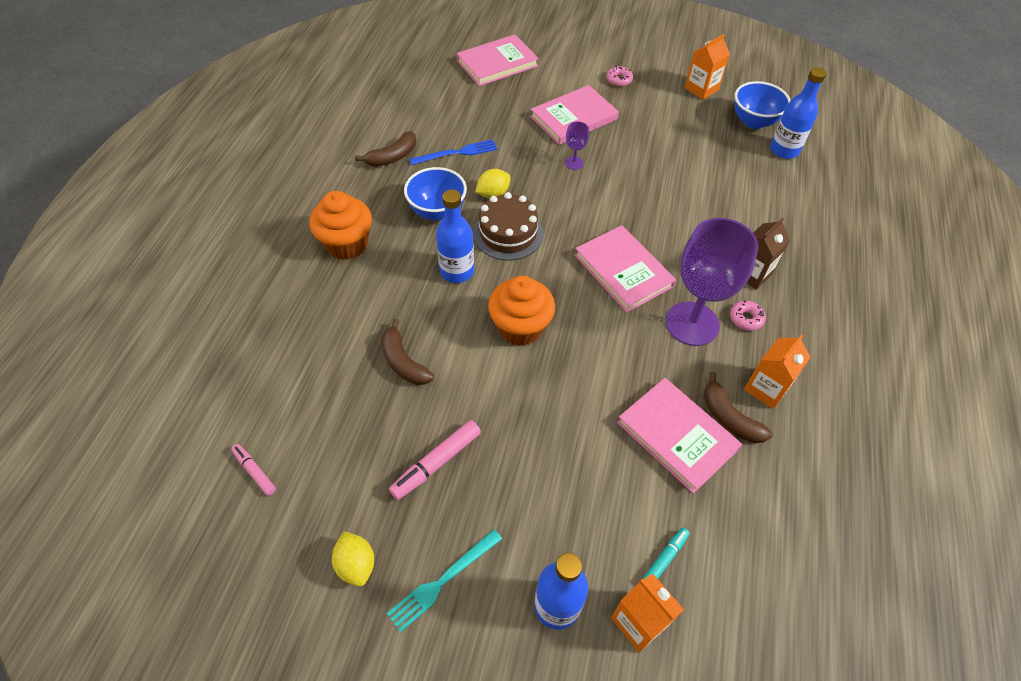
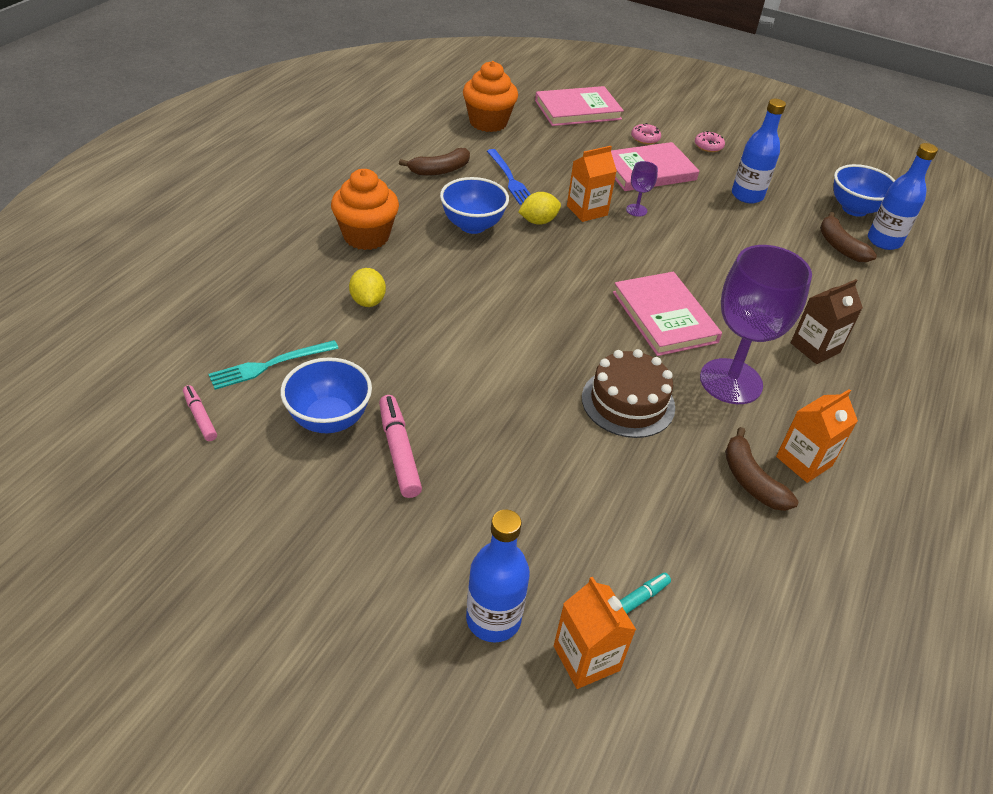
camera: 10 degrees right, 10 degrees down
(356, 564) = (279, 526): yellow lemon -> yellow lemon (368, 301)
(368, 445) = (329, 419): none -> blue bowl
(403, 362) = (392, 351): brown banana -> brown banana (839, 246)
(436, 463) = (399, 451): pink marker -> pink marker turned 105 degrees clockwise
(442, 581) = (370, 564): turquoise fork -> turquoise fork (270, 365)
(457, 153) = (510, 179): blue fork -> blue fork turned 75 degrees clockwise
(457, 271) = (477, 282): blue bottle -> blue bottle (747, 195)
(508, 233) = (544, 259): brown cake -> brown cake (628, 402)
(520, 328) = (531, 346): orange cupcake -> orange cupcake (488, 122)
(677, 436) = (683, 484): pink book -> none
(701, 89) = (800, 169): orange carton -> orange carton (587, 210)
(746, 318) = (796, 389): pink donut -> pink donut (645, 138)

